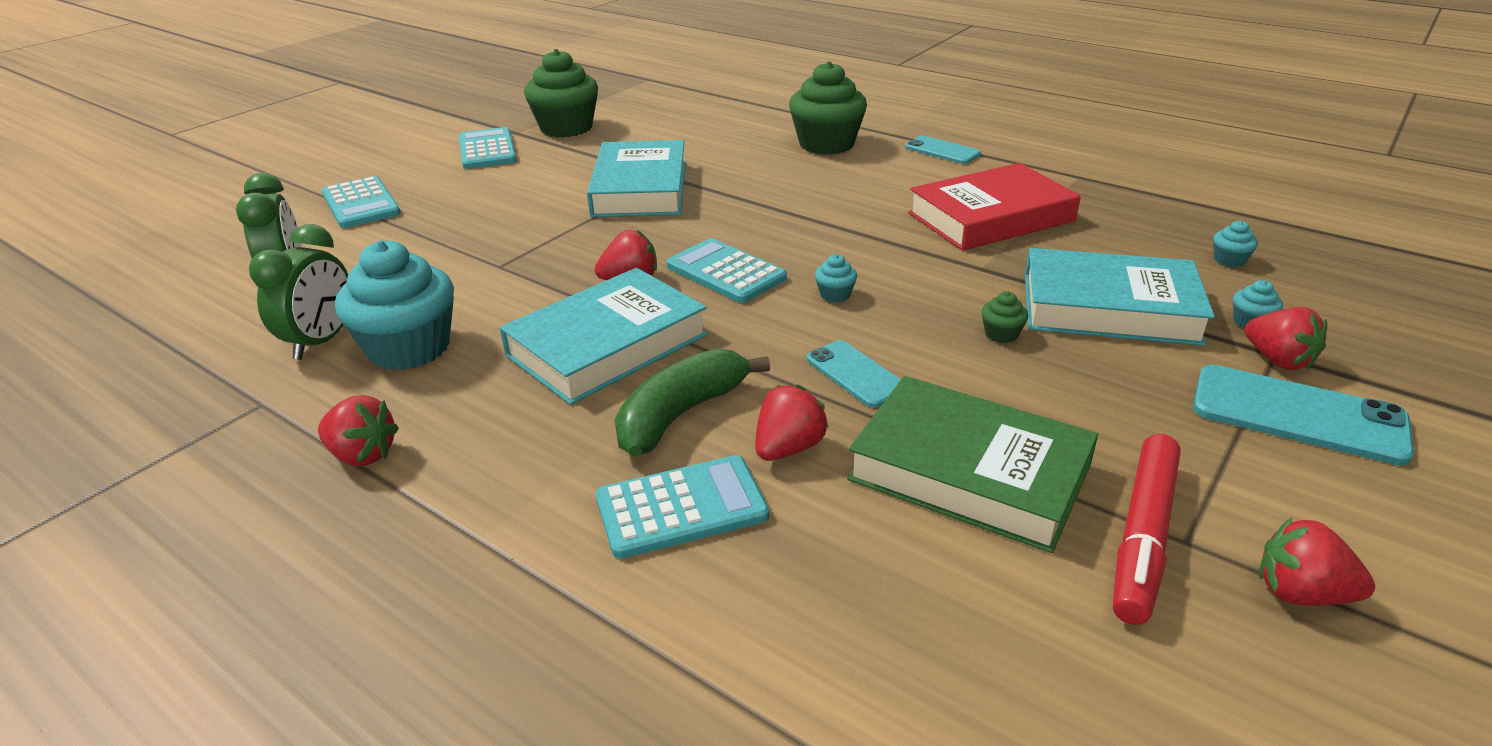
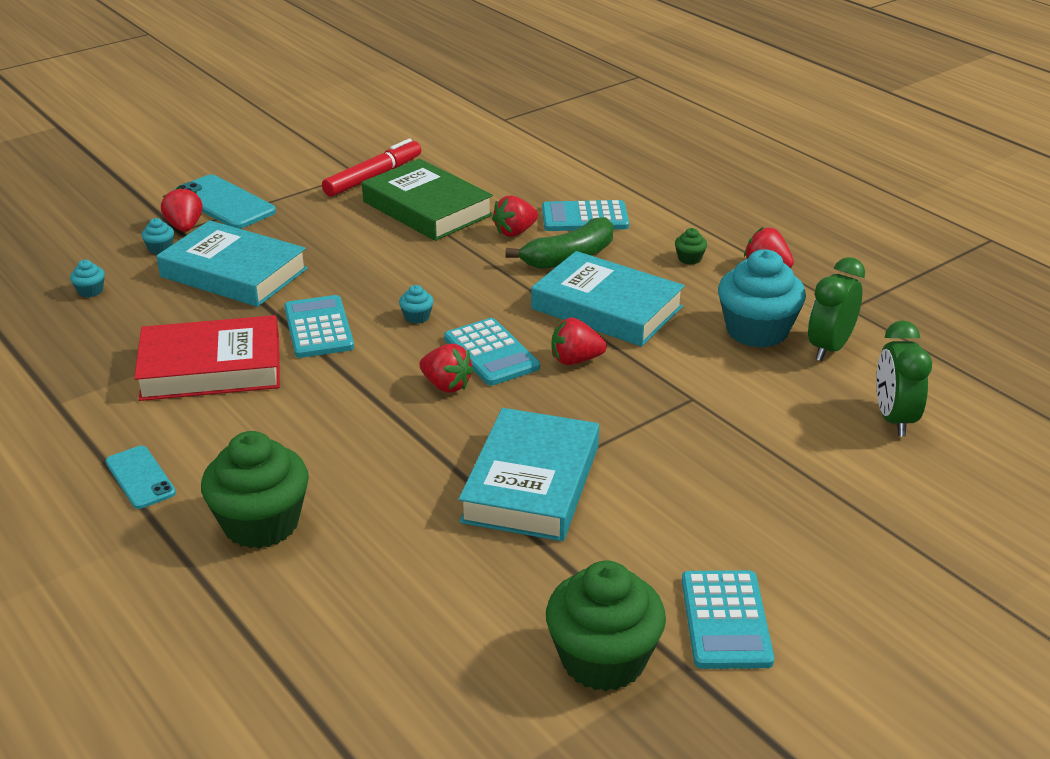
camera: 165 degrees left, 0 degrees up
(361, 204) = (869, 526): turquoise calculator -> turquoise calculator (318, 328)
(607, 345) = (606, 308): turquoise book -> turquoise book turned 60 degrees clockwise
(856, 374) = (447, 261): turquoise phone -> none
(1001, 334) = (329, 269): green cupcake -> green cupcake (689, 258)
(1300, 593) = (334, 154): red strawberry -> red strawberry (446, 385)

